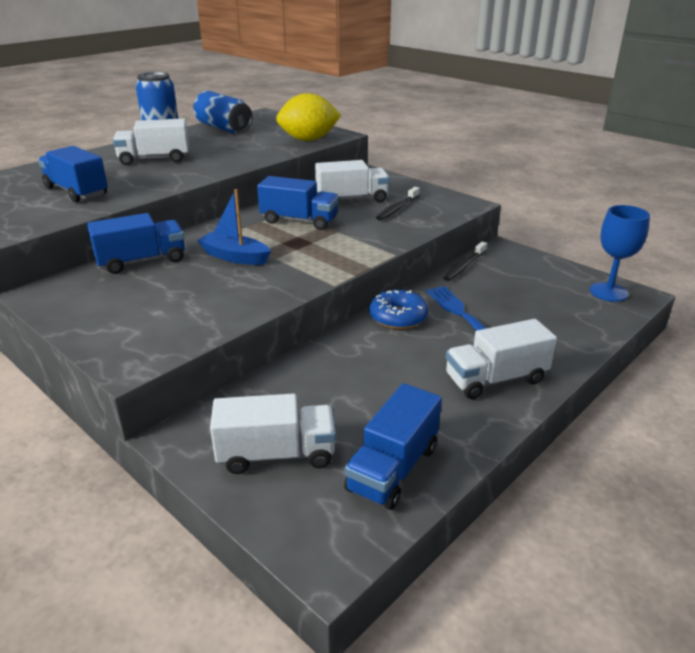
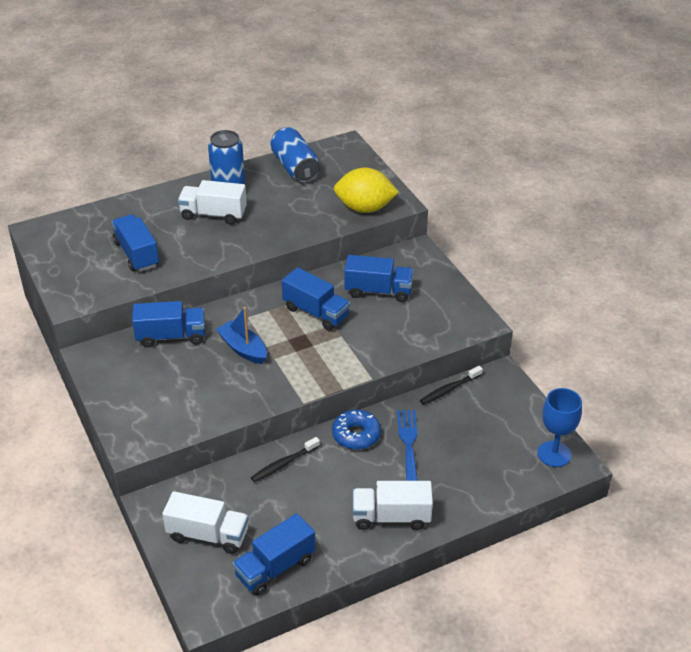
camera: 20 degrees right, 10 degrees up
(352, 199) = (378, 291): white truck -> blue truck
(397, 209) = (411, 315): black toothbrush -> black toothbrush (283, 464)

